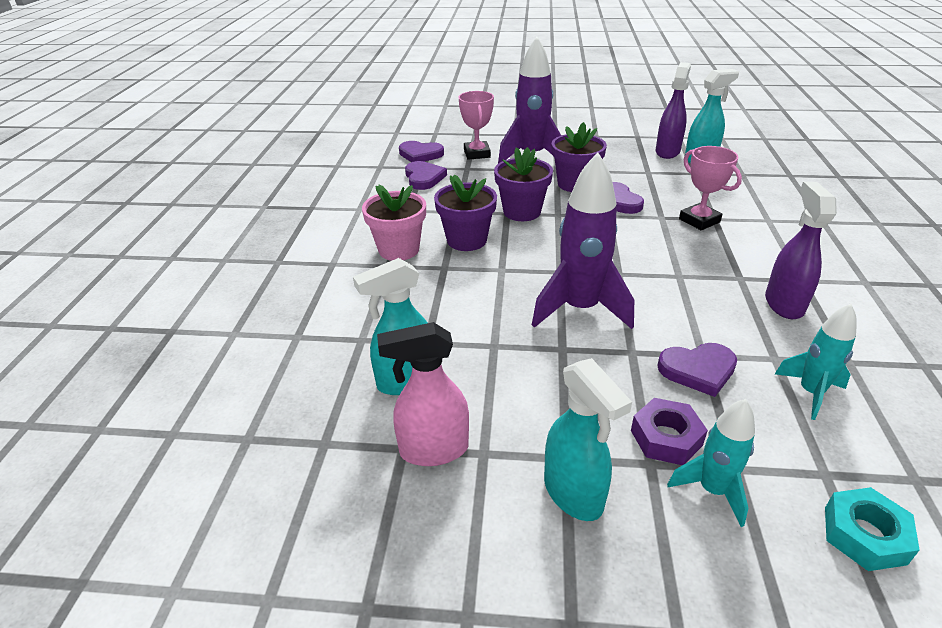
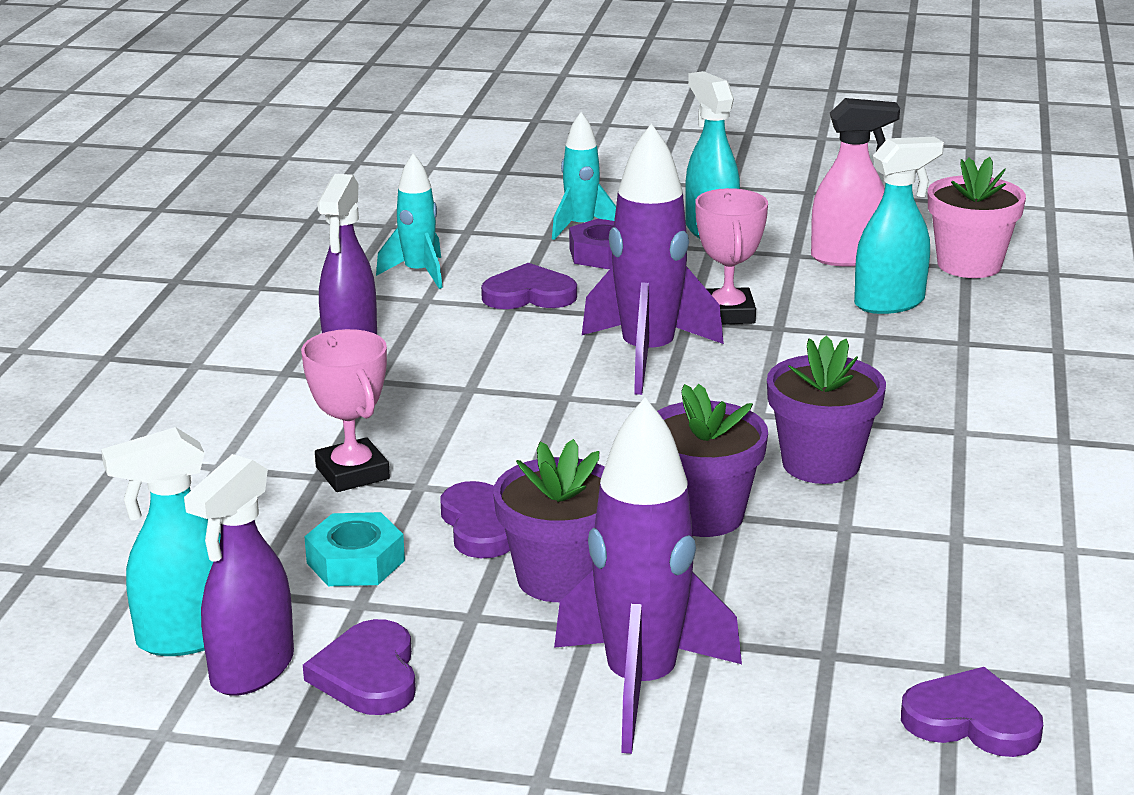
camera: 175 degrees left, 10 degrees down
(399, 249) = (949, 455): pink flower pot -> pink flower pot (969, 265)
(424, 178) = (940, 627): purple heart -> purple heart (368, 674)
(477, 154) = (800, 708): pink trophy -> pink trophy (727, 313)
(864, 535) = (472, 205): turquoise nut -> turquoise nut (355, 562)

